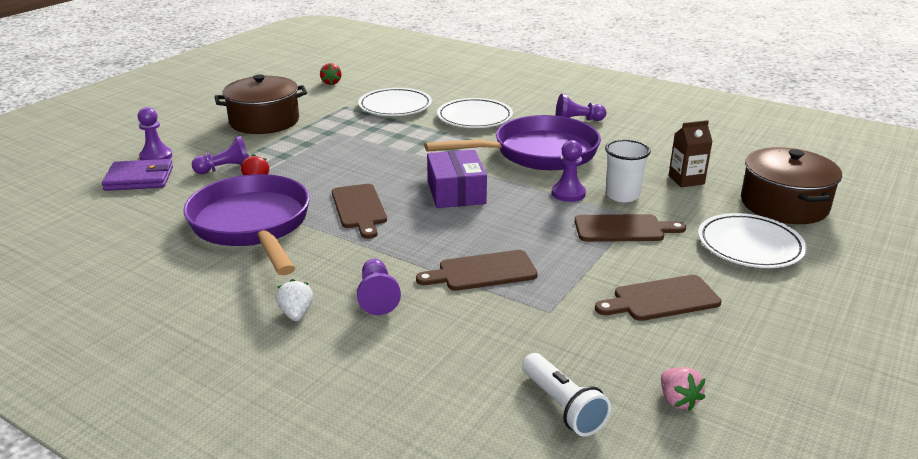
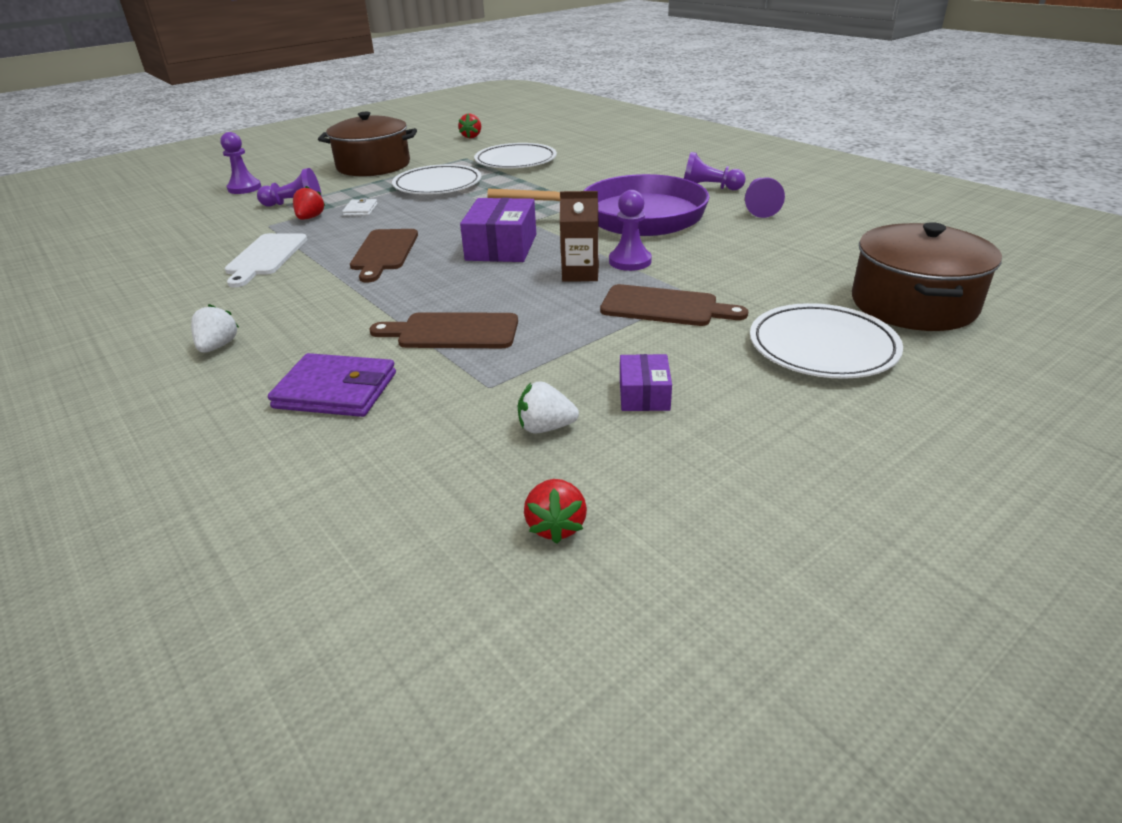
camera: 20 degrees right, 5 degrees up
(139, 179) = (210, 205): purple wallet -> purple wallet (336, 390)
(253, 226) = (265, 257): purple pan -> white cutting board
(297, 169) = (360, 210): none -> white wallet
(377, 297) = (315, 341): purple pawn -> purple pawn (760, 208)
(474, 117) = (591, 177): white plate -> white plate (437, 185)
(562, 406) = (401, 502): white flashlight -> none
(615, 335) = (545, 427): none -> white strawberry
(622, 195) = (695, 270): white cup -> none
(661, 299) = (644, 395): brown cutting board -> purple box
(678, 400) = (556, 526): pink strawberry -> red strawberry
(686, 180) = (795, 262): brown carton -> brown carton (580, 274)

